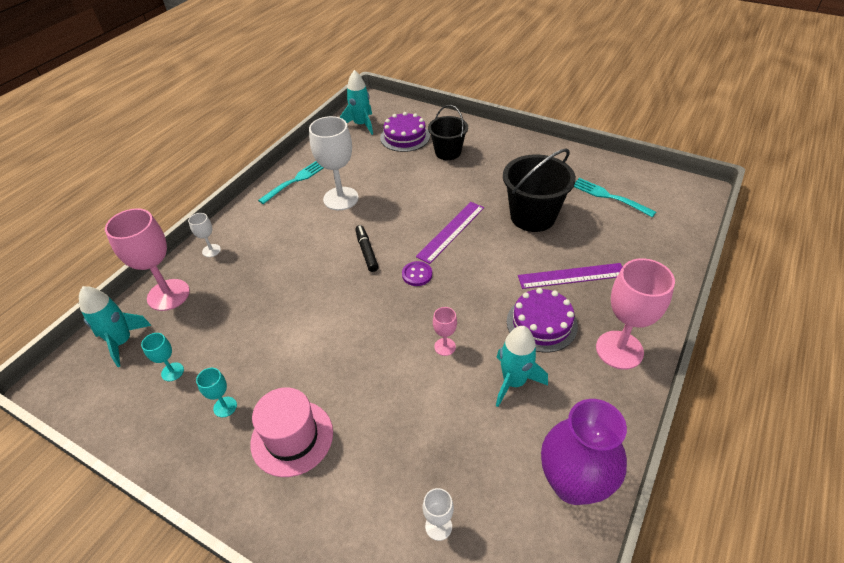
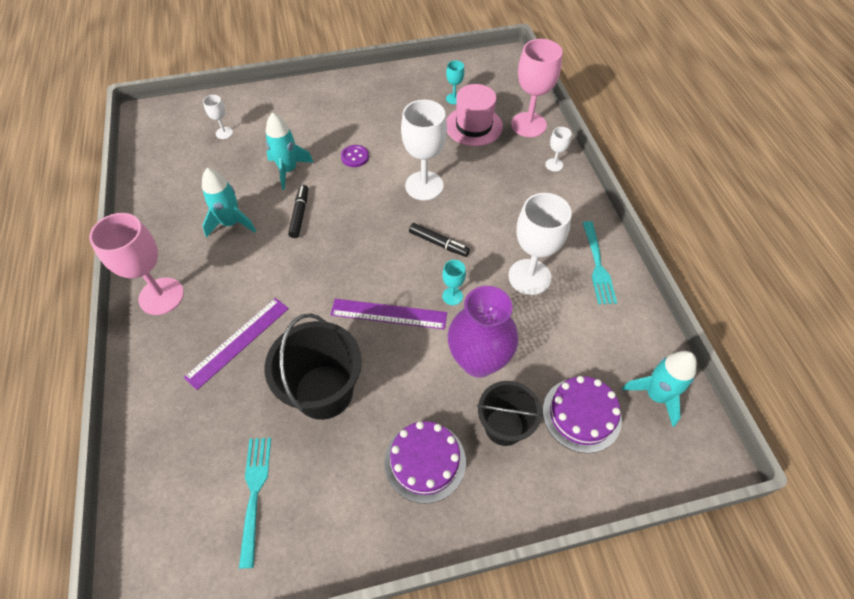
camera: 135 degrees right, 10 degrees up
(122, 342) = (507, 91): turquoise rocket -> turquoise rocket (288, 170)
(225, 407) = (399, 105): turquoise goblet -> turquoise goblet (452, 296)
(292, 437) = (343, 116): pink hat -> pink hat (473, 126)
(319, 301) = (424, 186): none -> white goblet
(417, 274) = (375, 252): purple button -> purple button (355, 157)
(445, 347) = (300, 214): pink goblet -> black marker
(451, 231) = (389, 314): purple ruler -> purple ruler turned 75 degrees counterclockwise
(541, 323) = (238, 278): purple cake -> purple cake (425, 461)
(573, 483) = (157, 192): purple vase -> purple vase (478, 360)
(609, 196) = (255, 493): turquoise fork -> turquoise fork turned 90 degrees counterclockwise

